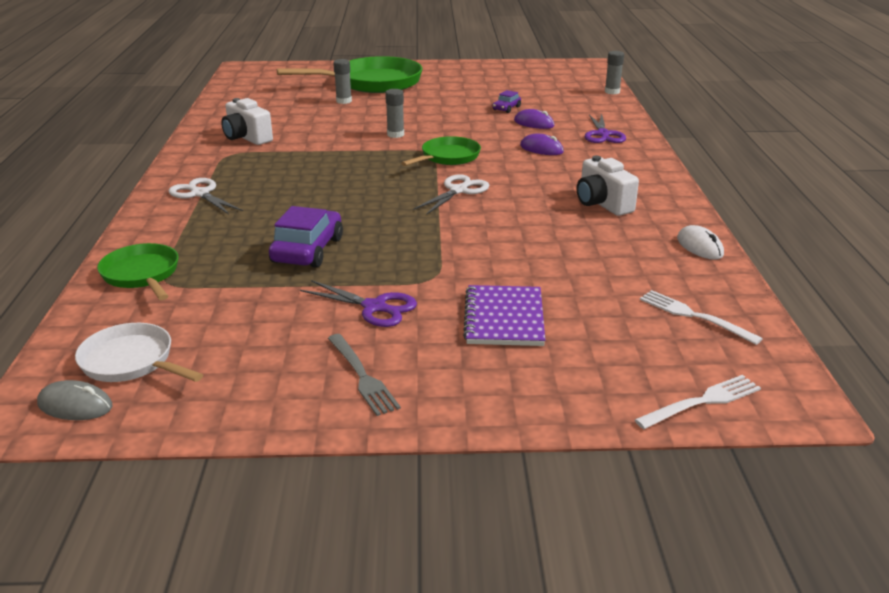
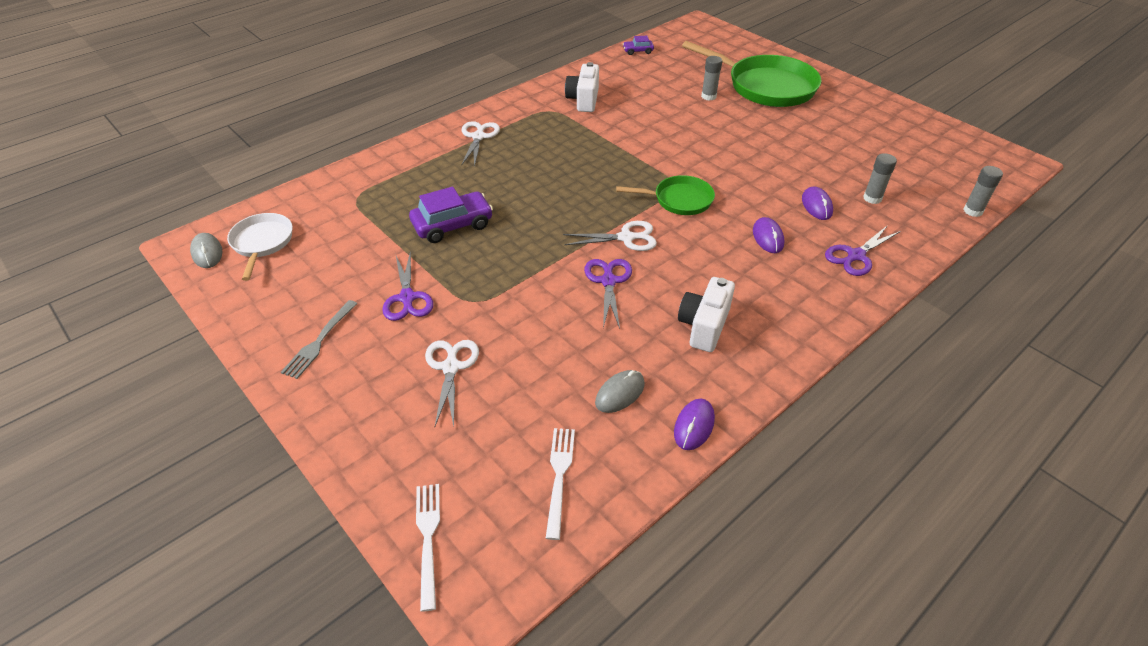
camera: 50 degrees right, 15 degrees up
(142, 275) = (356, 184): green pan -> none
(395, 134) = (683, 153): grey glue stick -> grey glue stick (872, 198)
(499, 216) = (608, 281): none -> purple scissors
(504, 318) = (451, 367): purple notebook -> white scissors
(506, 108) = (825, 175): purple car -> purple car (638, 51)
(632, 259) = (620, 393): none -> grey mouse
(700, 246) = (694, 426): white mouse -> purple mouse
(702, 401) = (428, 538): white fork -> white fork turned 120 degrees counterclockwise

